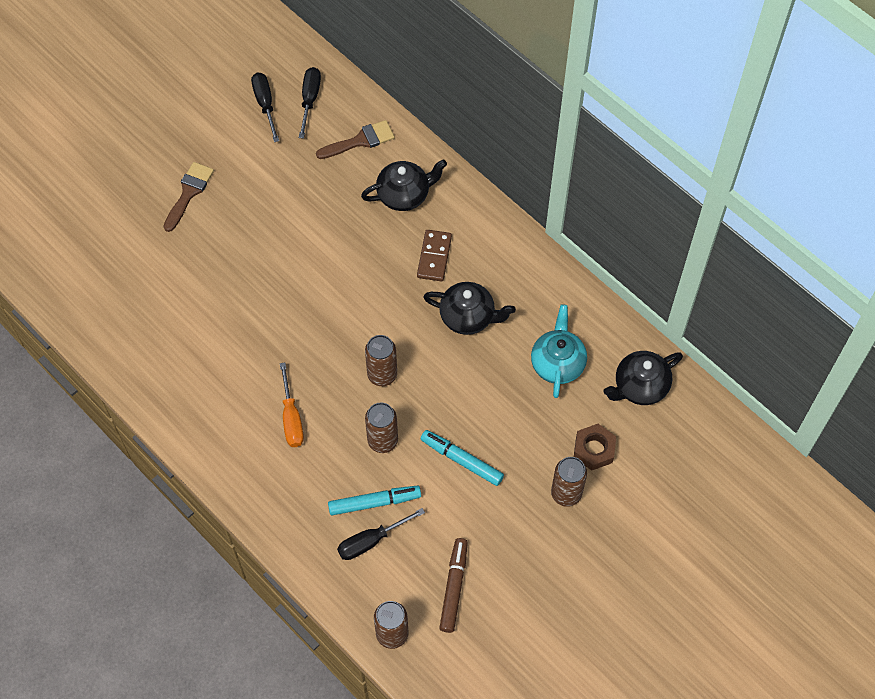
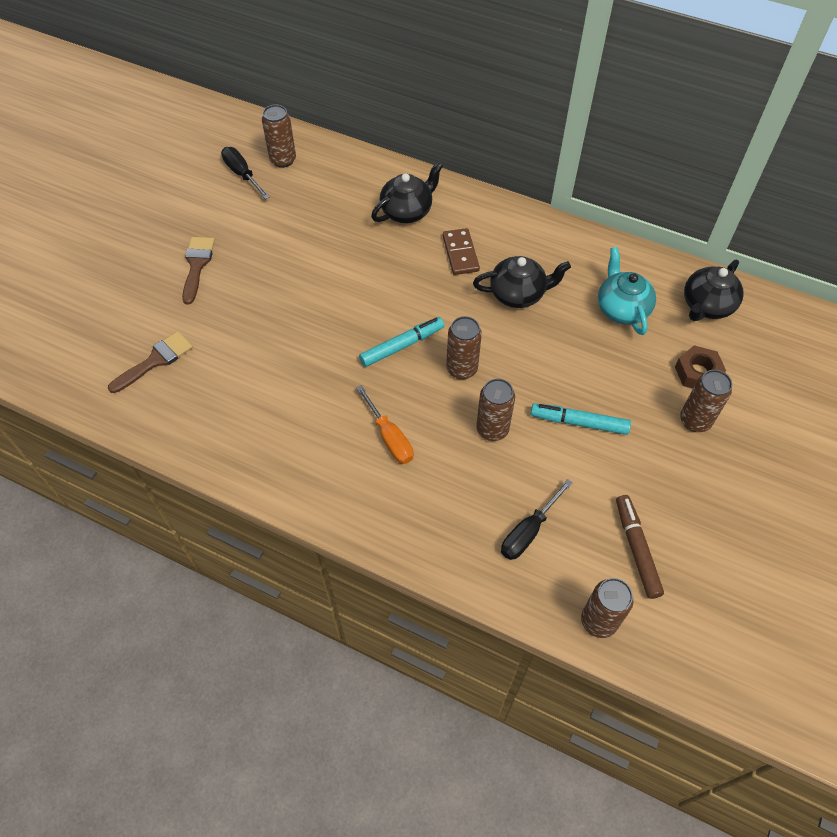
camera: 20 degrees left, 5 degrees down
(310, 99) = (283, 160): black screwdriver -> brown can
(360, 140) = (345, 179): brown brush -> brown brush (155, 360)
(374, 502) = (513, 491): turquoise marker -> turquoise marker (402, 345)

